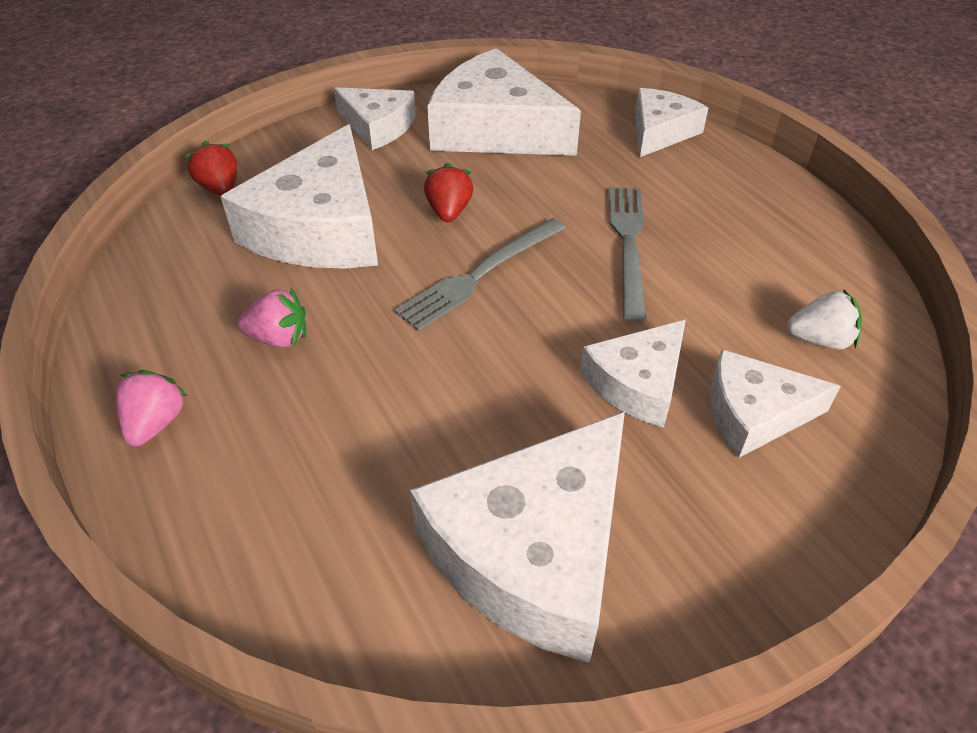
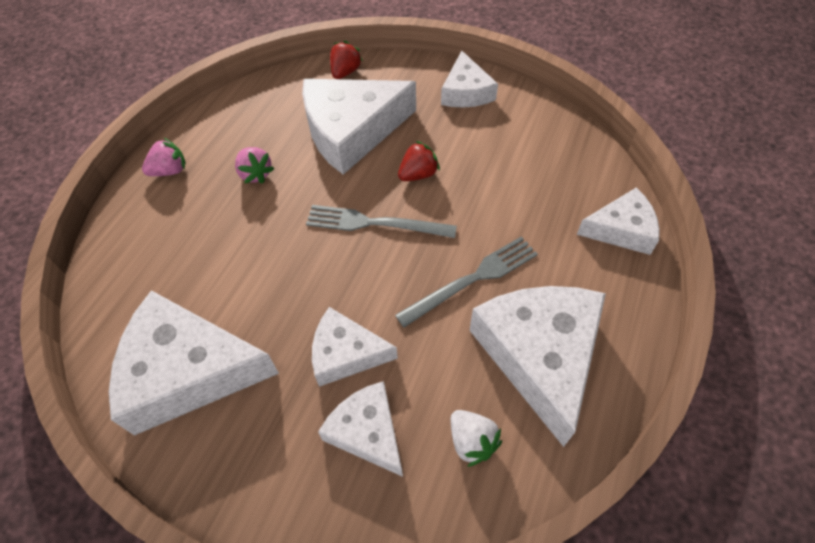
camera: 55 degrees right, 10 degrees up
(495, 129) = (523, 144): white cheese -> white cheese (539, 355)

